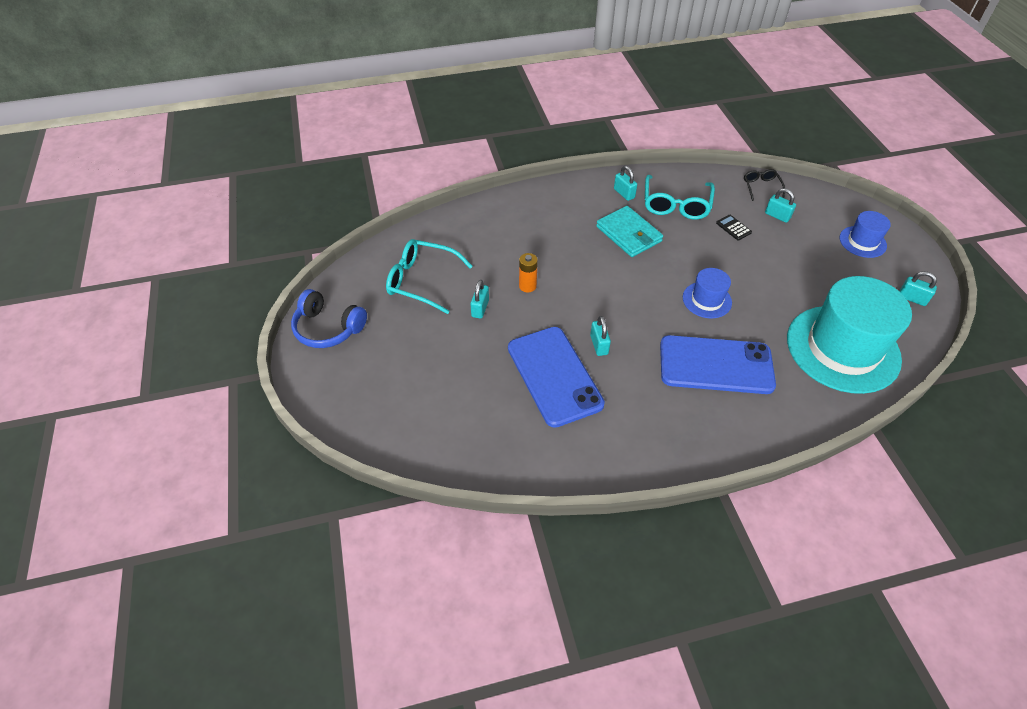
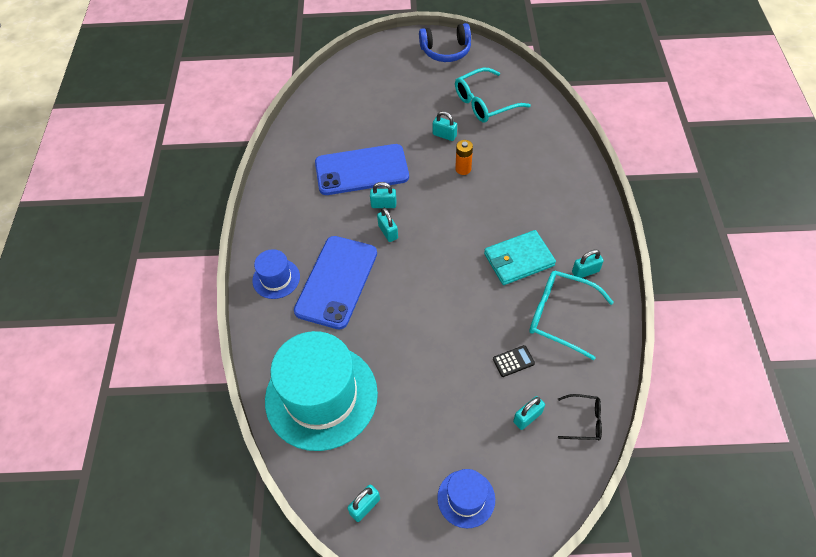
camera: 105 degrees right, 5 degrees up
(328, 328) = (446, 51): blue headphones -> blue headphones turned 135 degrees counterclockwise
(421, 281) = (484, 103): turquoise glasses -> turquoise glasses turned 150 degrees counterclockwise
(635, 334) = (388, 232): none -> turquoise padlock
(707, 300) = (413, 300): blue hat -> blue hat (276, 278)

